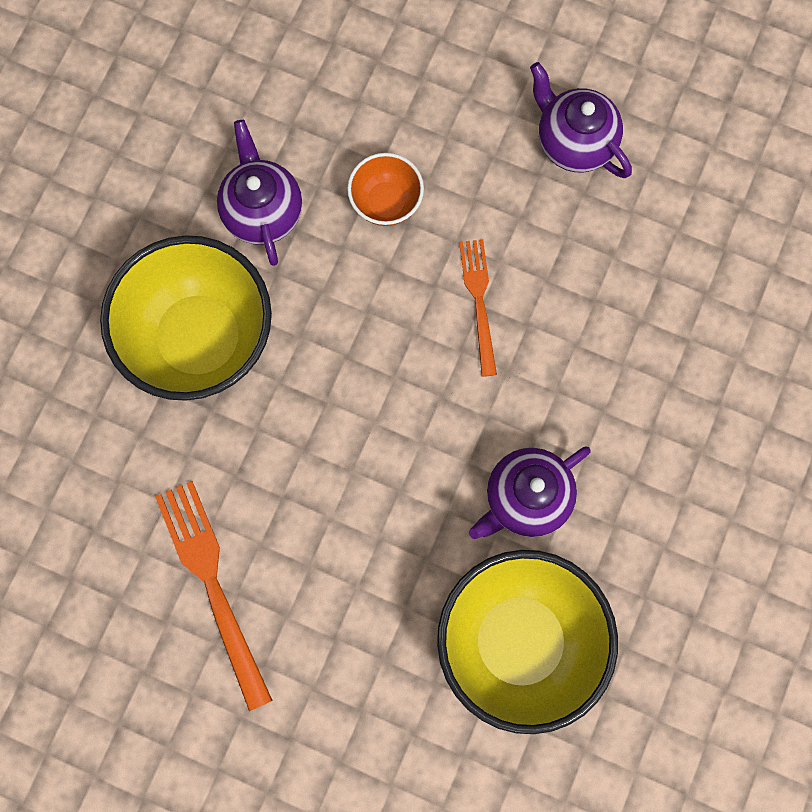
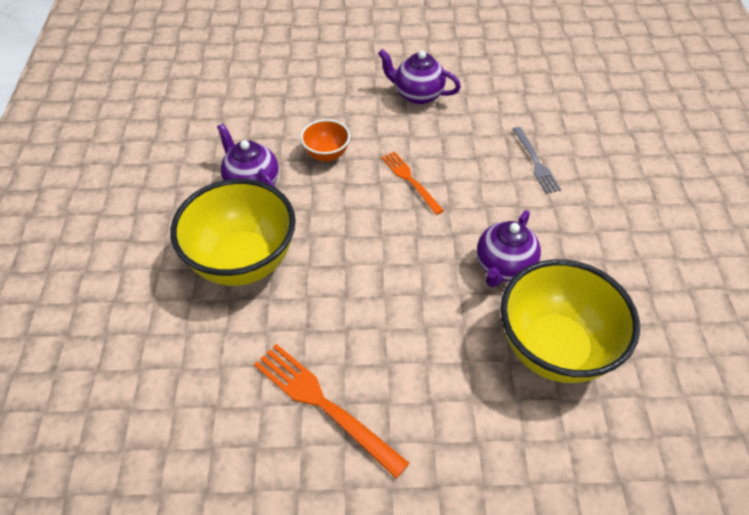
camera: 25 degrees left, 25 degrees down
(673, 348) = (535, 162): none -> grey fork

